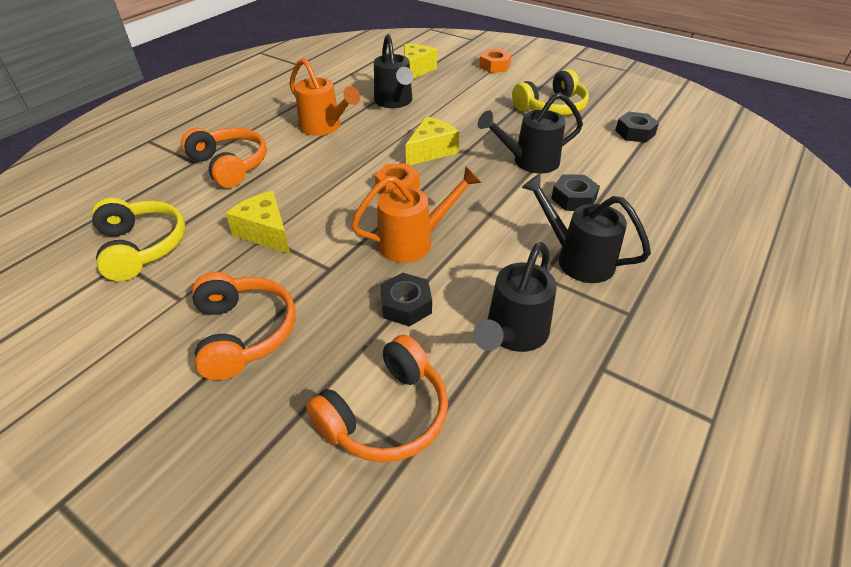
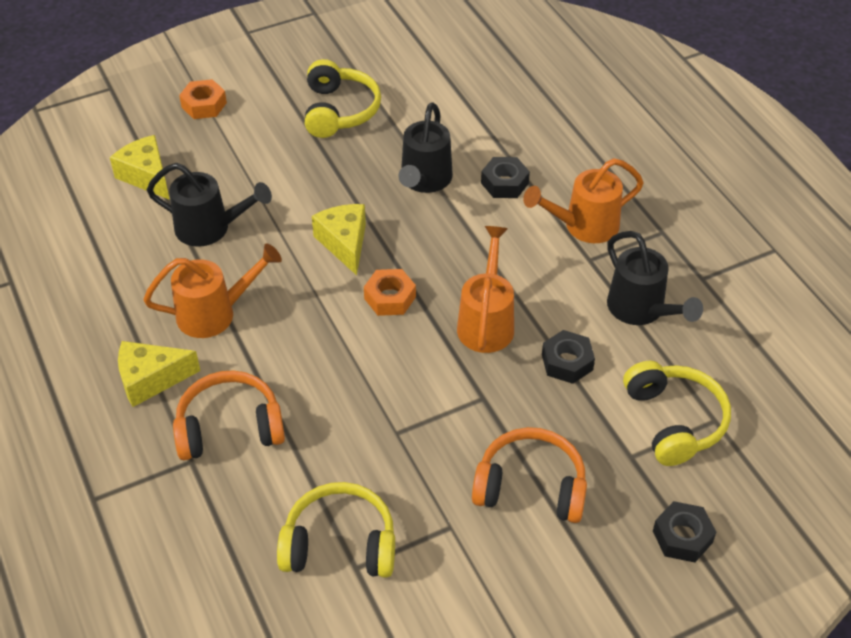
camera: 60 degrees left, 5 degrees up
(265, 233) = (391, 430): yellow cheese -> yellow cheese (151, 379)
(386, 414) = (674, 421): orange headphones -> yellow headphones
(577, 259) = (584, 226): black watering can -> orange watering can
(635, 133) = (436, 82): black nut -> black nut (682, 537)

